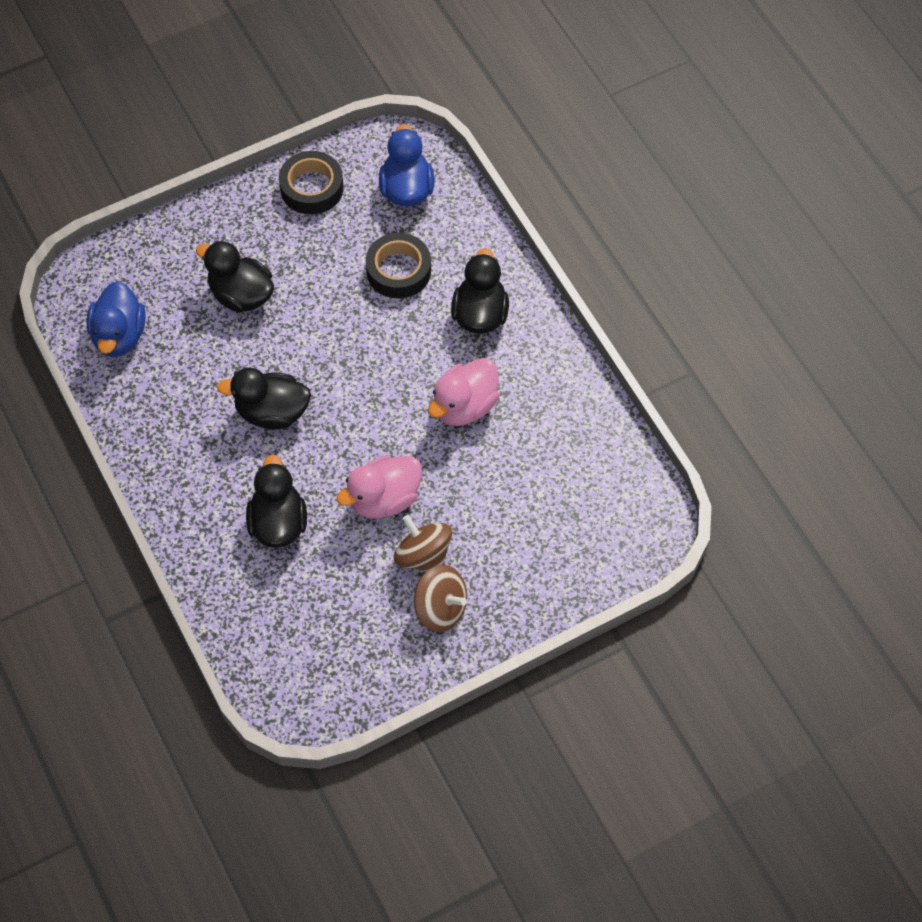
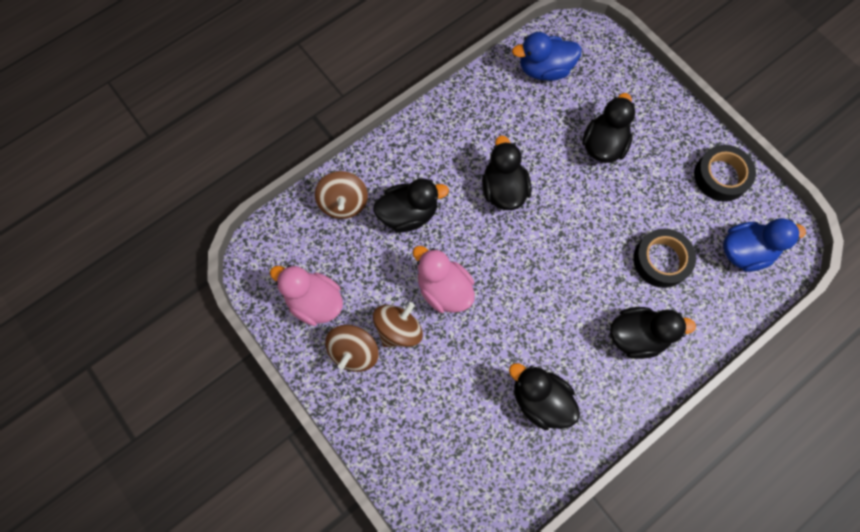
camera: 80 degrees right, 10 degrees up
(245, 595) = (344, 203): none -> brown spinning top
(464, 406) = (543, 339): pink duck -> pink duck (314, 302)
(532, 423) = (540, 400): none -> black duck

